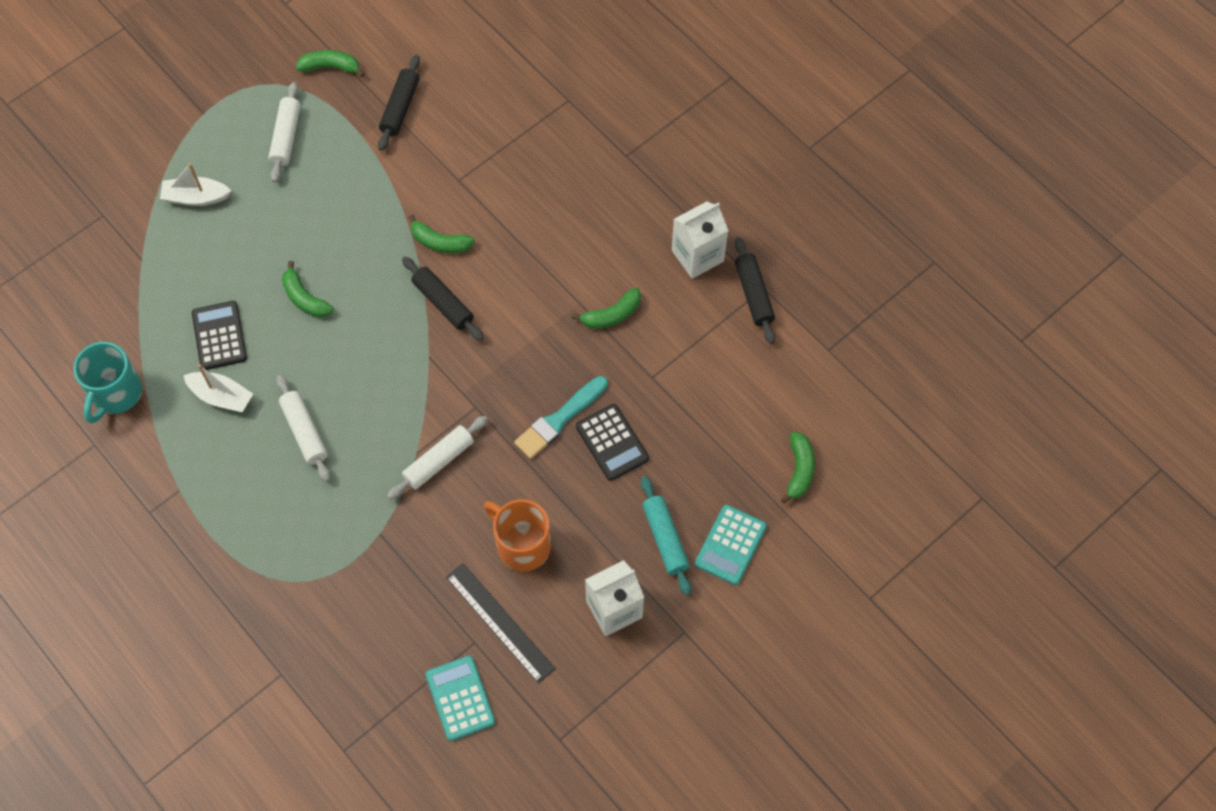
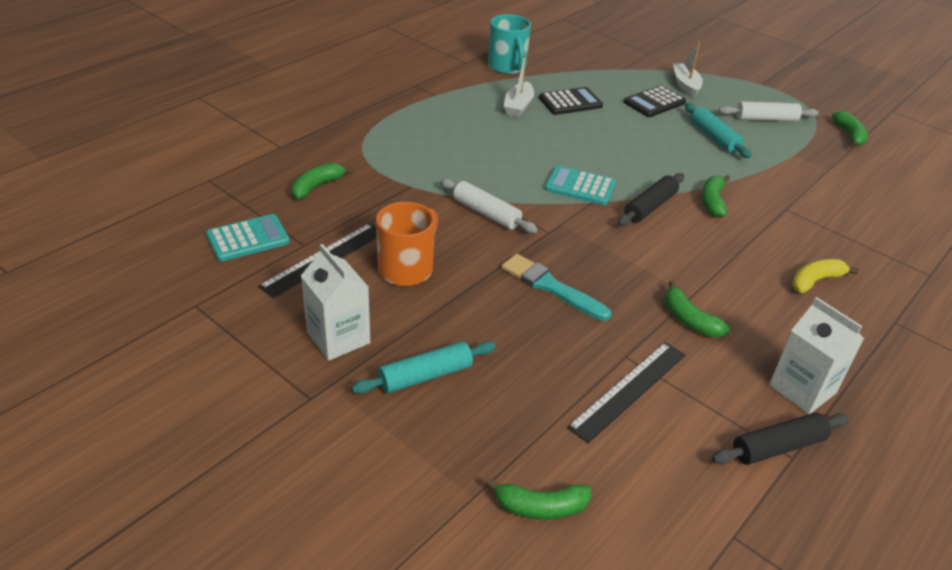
camera: 80 degrees right, 25 degrees down
(116, 394) = (507, 67): turquoise mug -> turquoise mug turned 120 degrees counterclockwise
(304, 432) = (497, 144): white rolling pin -> none
(305, 298) = (621, 136): green banana -> green banana (317, 186)
(318, 202) = (714, 137): none -> turquoise rolling pin
(400, 108) = (837, 172): black rolling pin -> none
(569, 196) = (815, 281): none -> yellow banana
(612, 442) = (535, 327): black calculator -> black calculator (654, 102)
(690, 384) = (629, 390): none -> black ruler
(730, 545) = (424, 437): turquoise calculator -> turquoise calculator (580, 186)

